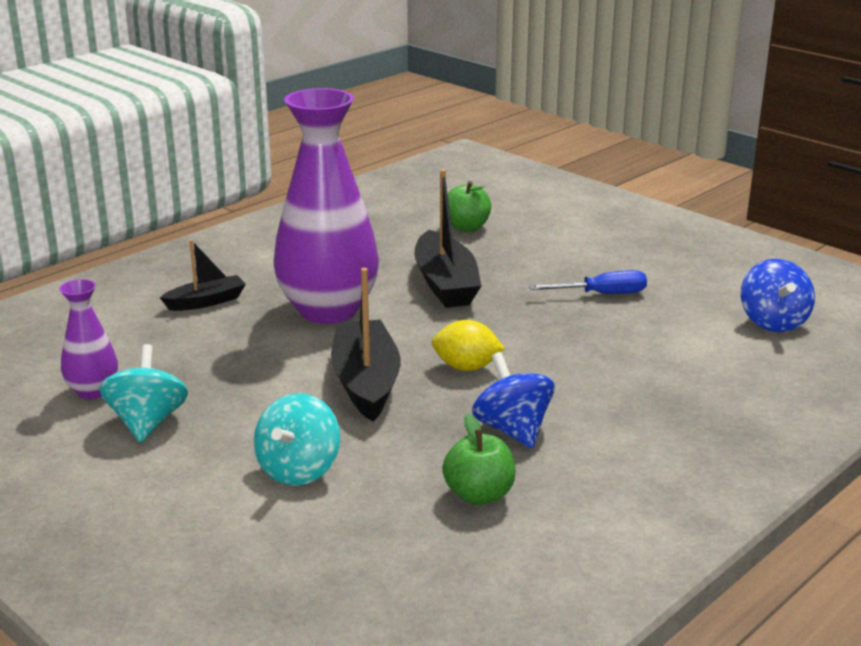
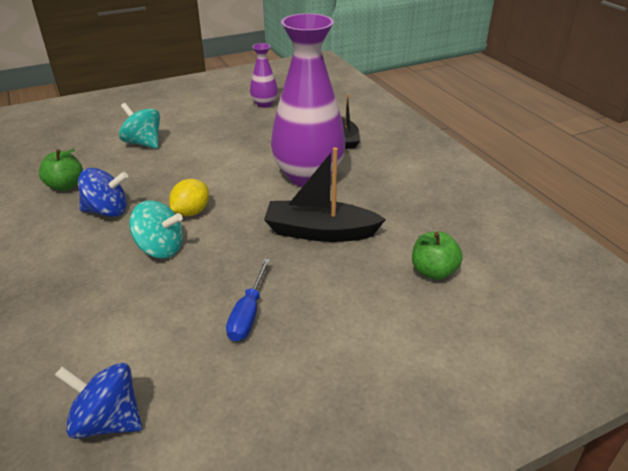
camera: 110 degrees right, 10 degrees up
(147, 422) = (223, 113): turquoise spinning top -> turquoise spinning top (160, 248)
(366, 382) = (206, 174): black boat -> none

